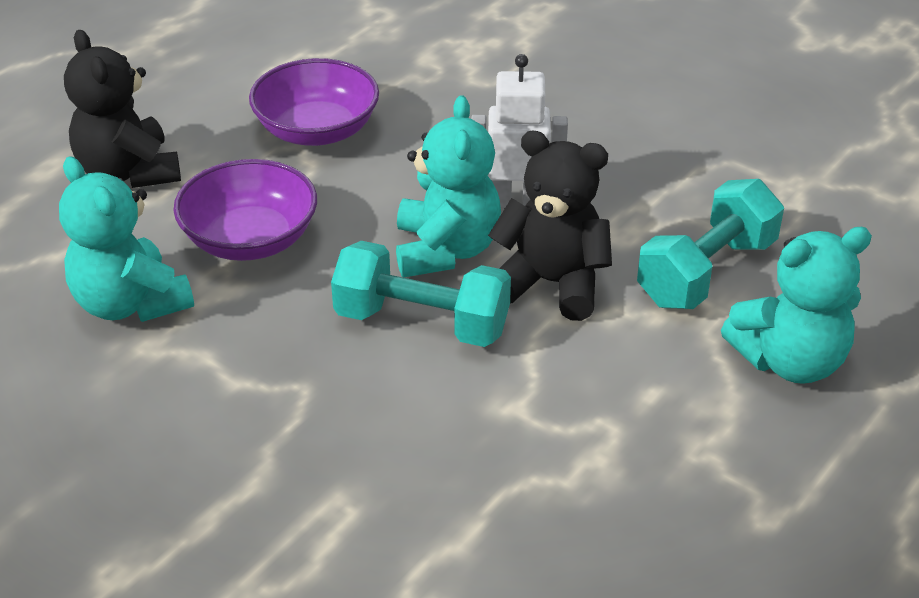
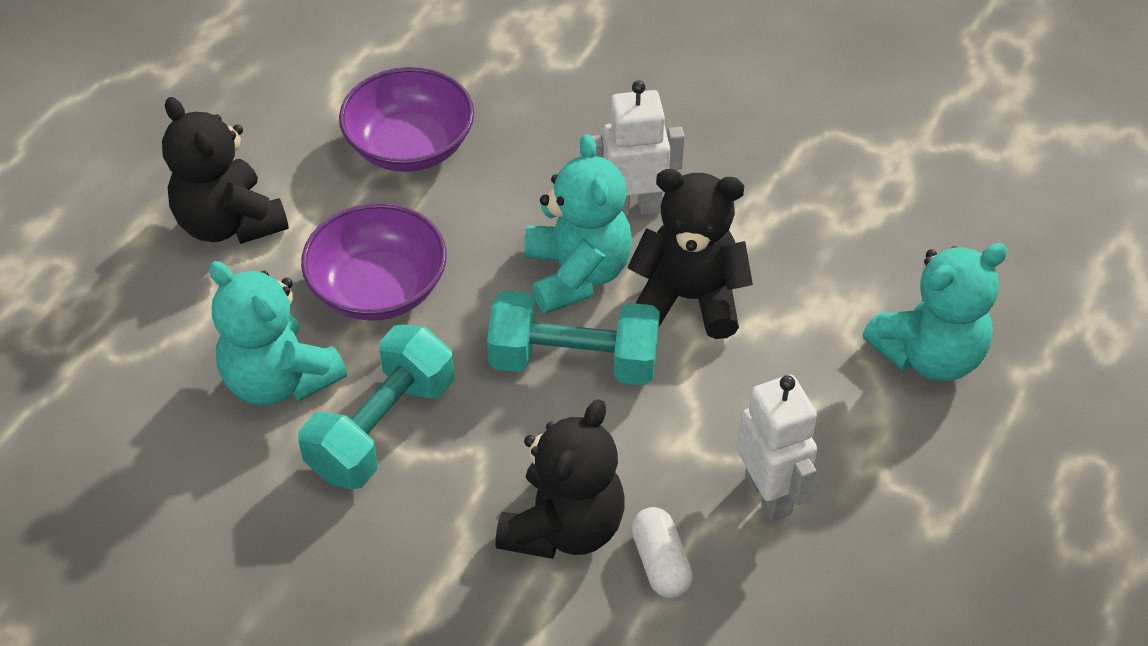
camera: 10 degrees left, 10 degrees up
(370, 466) = (564, 527): none -> black teddy bear
(461, 513) = (660, 563): none -> white capsule
(591, 465) = (768, 494): none -> white robot
(706, 272) = (833, 266): turquoise dumbbell -> turquoise dumbbell (381, 428)

